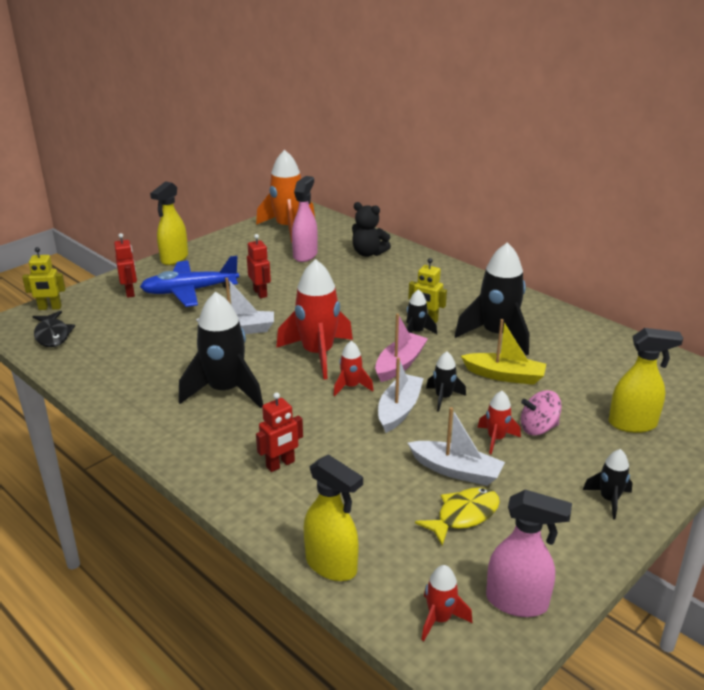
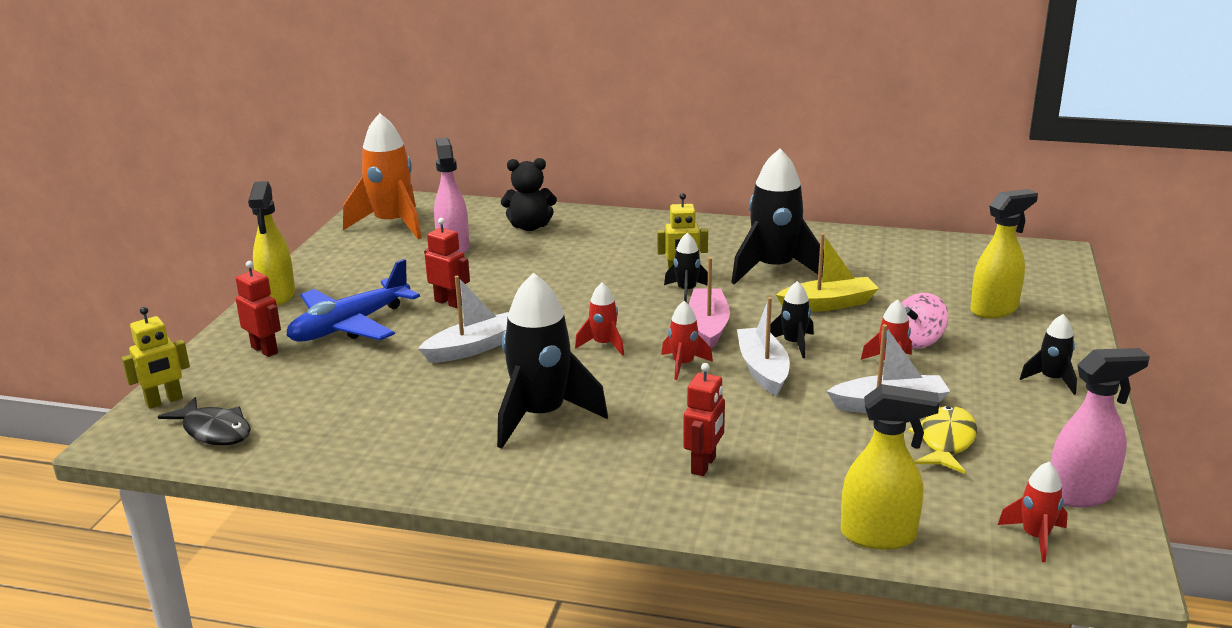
camera: 30 degrees left, 5 degrees down
(317, 354) = (603, 345): red rocket -> red rocket, size x0.49

